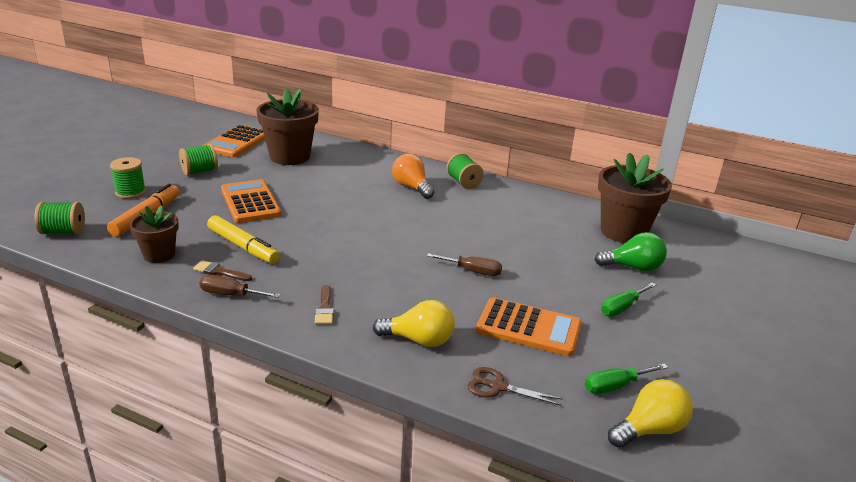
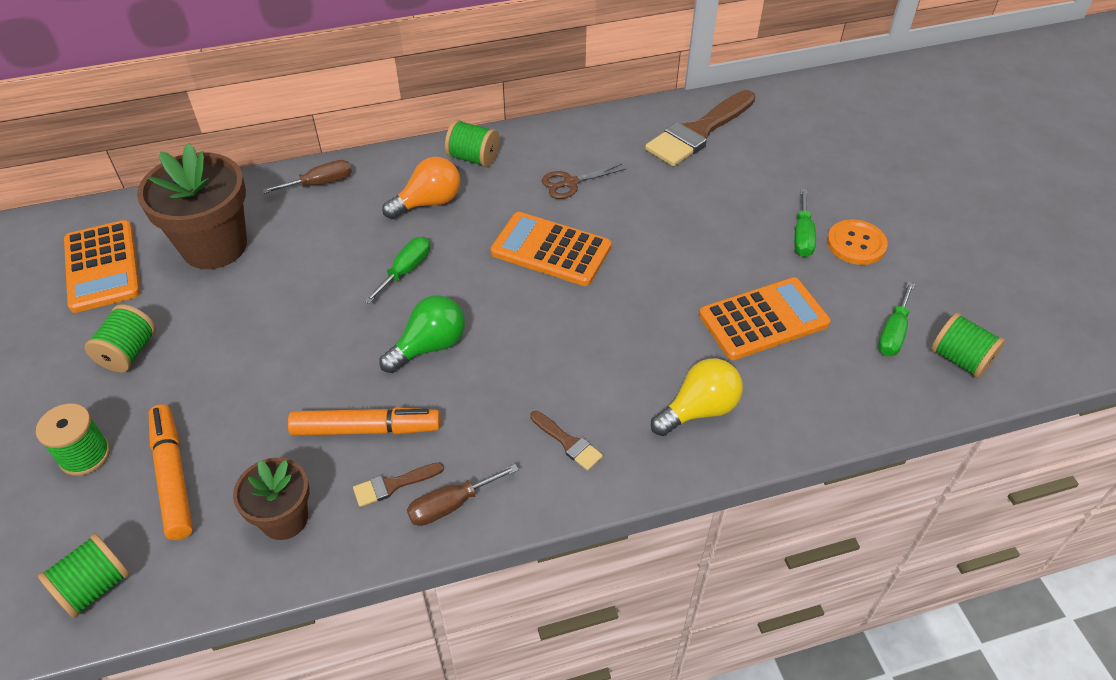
camera: 40 degrees left, 20 degrees up
(243, 246) = (366, 429): yellow marker -> orange marker
(250, 202) = (274, 356): orange calculator -> orange calculator (551, 250)
(358, 204) = (405, 270): none -> green screwdriver
(411, 187) = (429, 203): orange light bulb -> orange light bulb turned 135 degrees clockwise
(473, 271) = (637, 284): brown screwdriver -> brown screwdriver (320, 183)
(498, 387) = (819, 408): brown scissors -> brown scissors (570, 183)
(623, 232) = (698, 132): brown flower pot -> brown brush
(633, 267) = (756, 176): green light bulb -> green light bulb (429, 346)
(649, 430) = (959, 359): yellow light bulb -> green spool
(658, 331) = (856, 244): none -> orange button

